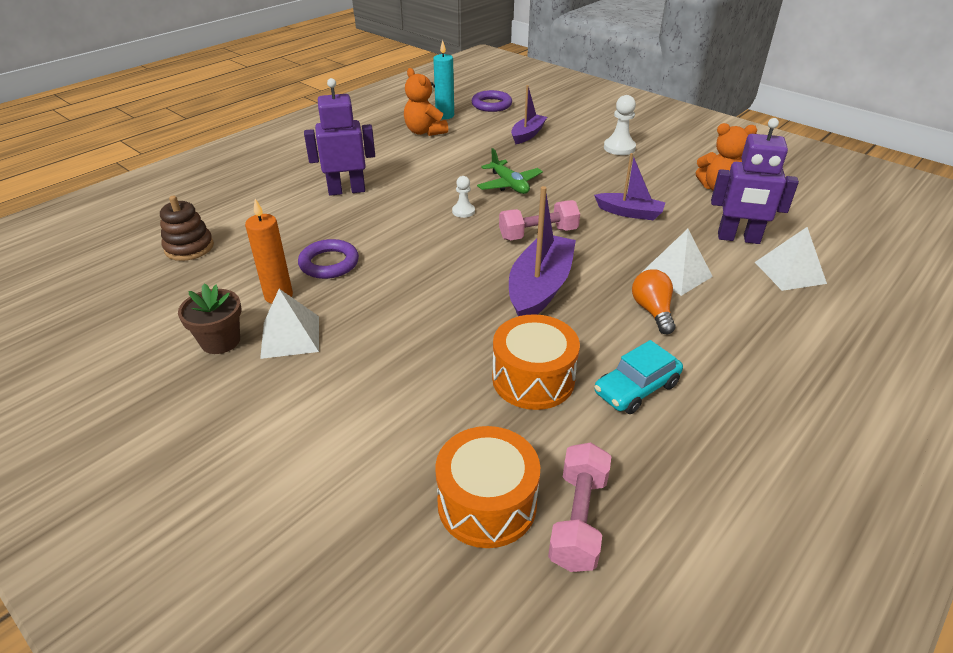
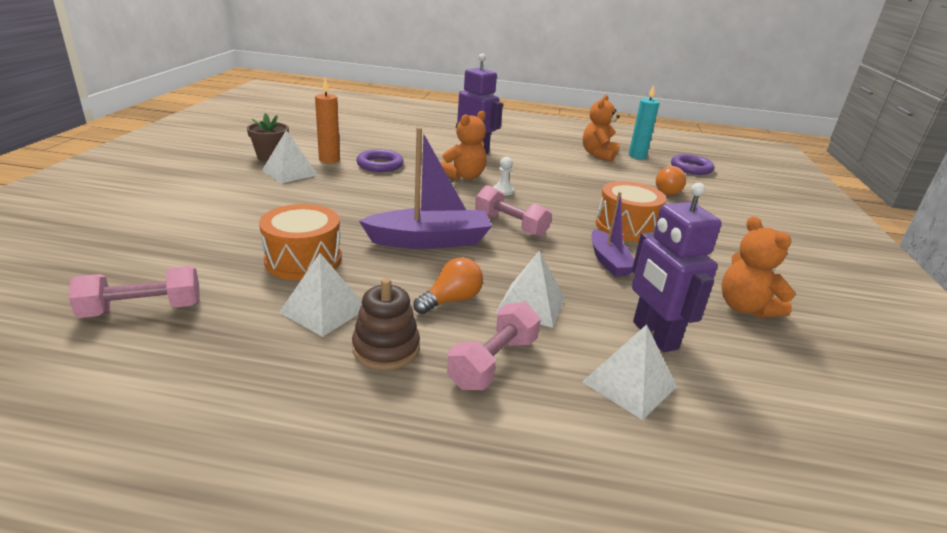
camera: 55 degrees right, 10 degrees down
(189, 247) = (355, 128): brown stacking toy -> brown stacking toy (386, 348)
(410, 221) = (464, 176): none -> orange teddy bear
(487, 503) = (150, 269): orange drum -> orange drum (626, 227)
(509, 185) = (570, 200): green plane -> none
(527, 134) = (668, 191): purple boat -> orange light bulb
(619, 148) = (726, 236): white pawn -> none
(636, 388) = (323, 310): turquoise car -> white pyramid
(748, 320) = (493, 363): none -> pink dumbbell

